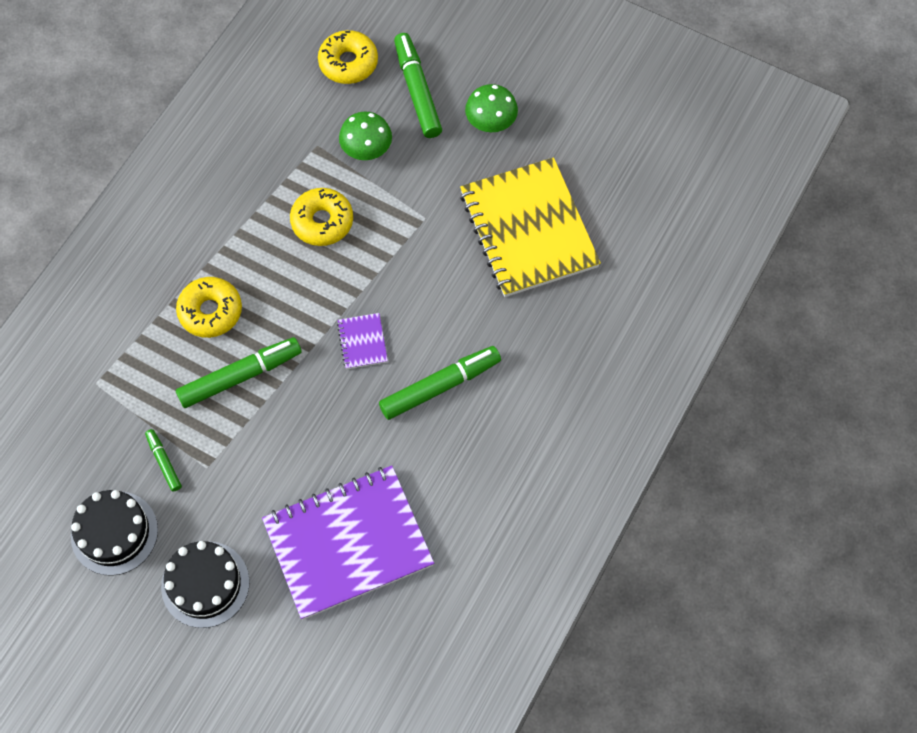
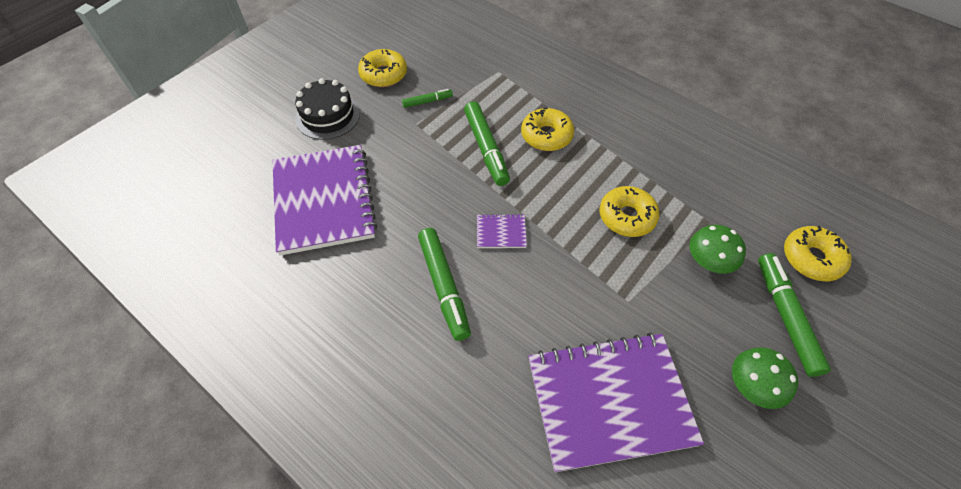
camera: 100 degrees right, 10 degrees down
(114, 533) = (383, 74): black cake -> yellow donut
(417, 90) = (786, 317): green marker -> green marker turned 90 degrees counterclockwise
(528, 229) = (609, 401): yellow notebook -> purple notebook

